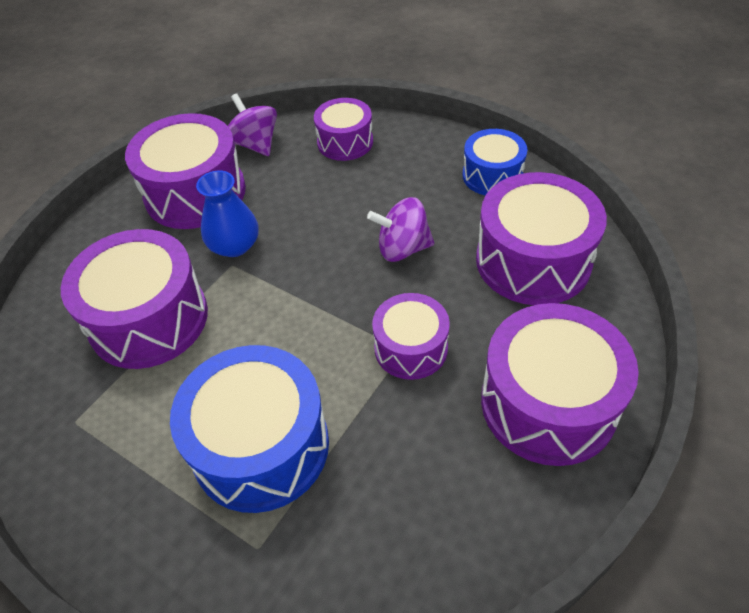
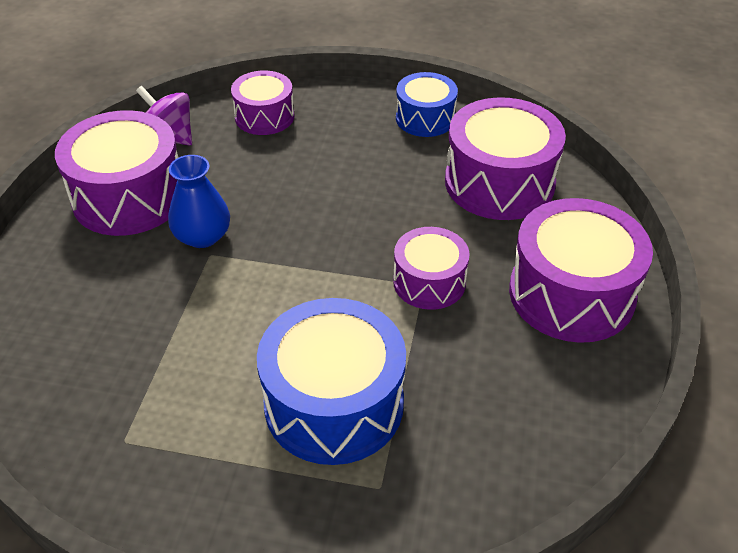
camera: 25 degrees left, 5 degrees down
(149, 319) = (149, 326): purple drum -> none
(402, 248) = (375, 200): purple spinning top -> none

